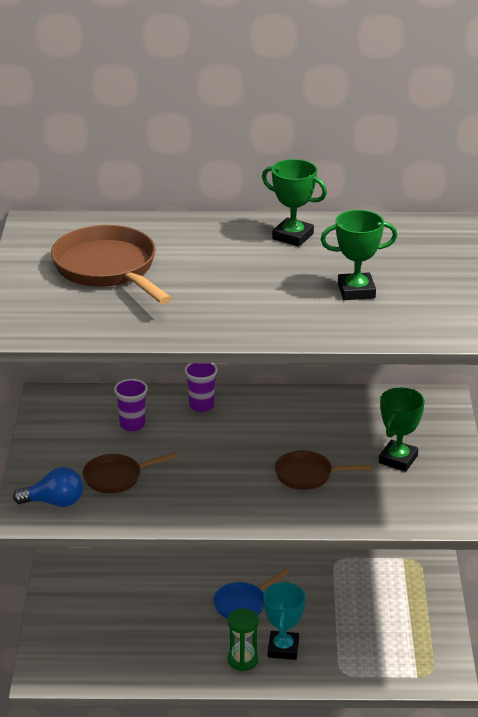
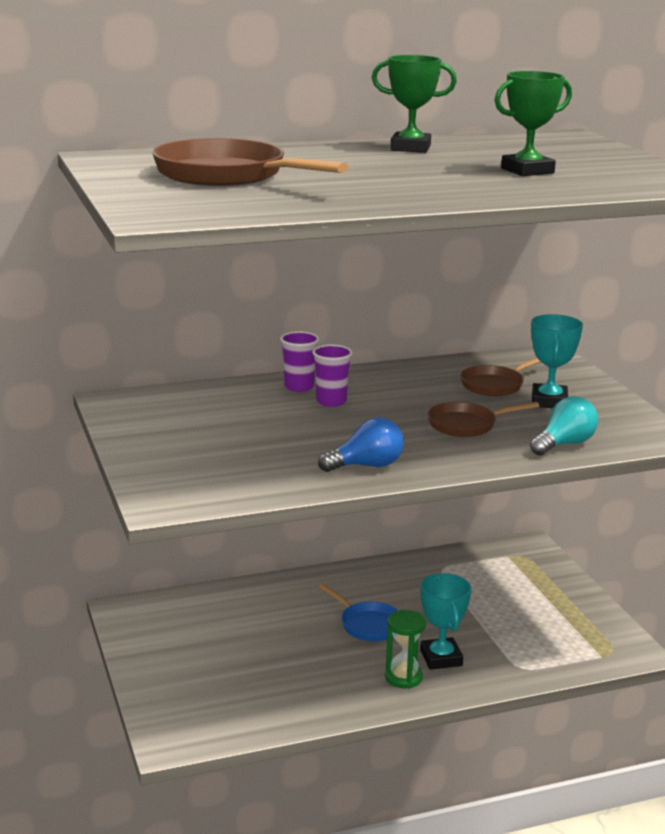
camera: 20 degrees left, 10 degrees down
(54, 502) = (188, 486): blue light bulb -> blue light bulb (366, 466)
(116, 477) = (249, 455): brown pan -> brown pan (495, 385)
(132, 425) = (232, 410): purple cup -> purple cup (331, 401)
(243, 604) = (368, 625): blue pan -> blue pan turned 75 degrees counterclockwise
(372, 512) = (564, 444): none -> turquoise light bulb
(398, 459) = (549, 401): green trophy -> turquoise trophy

